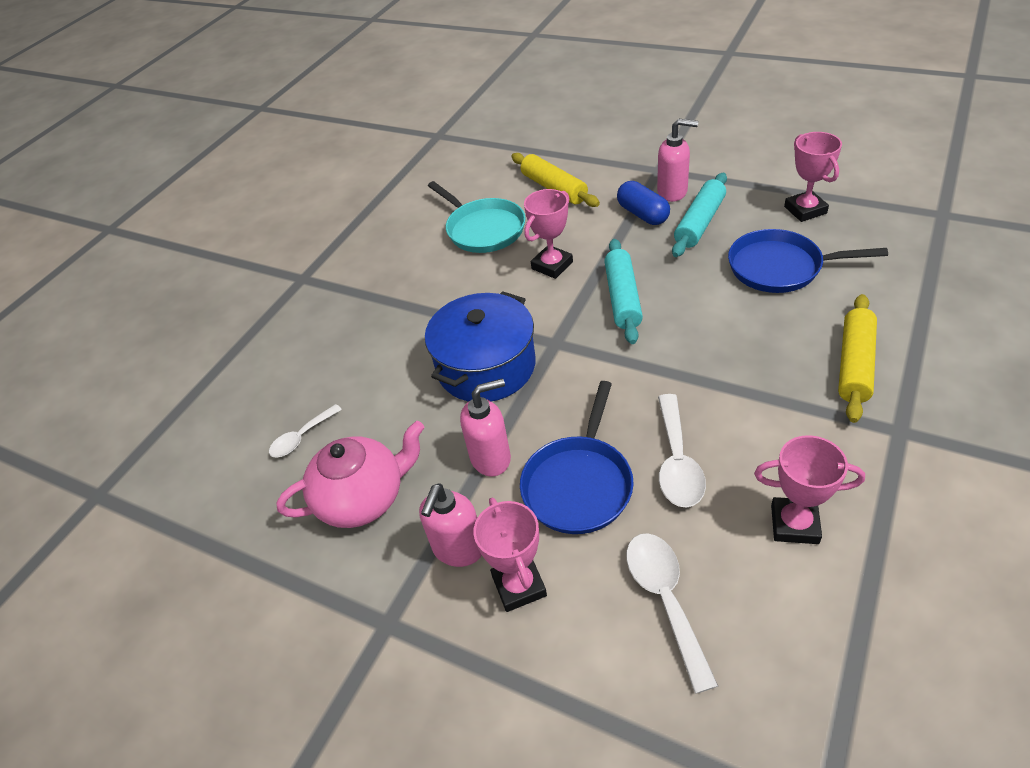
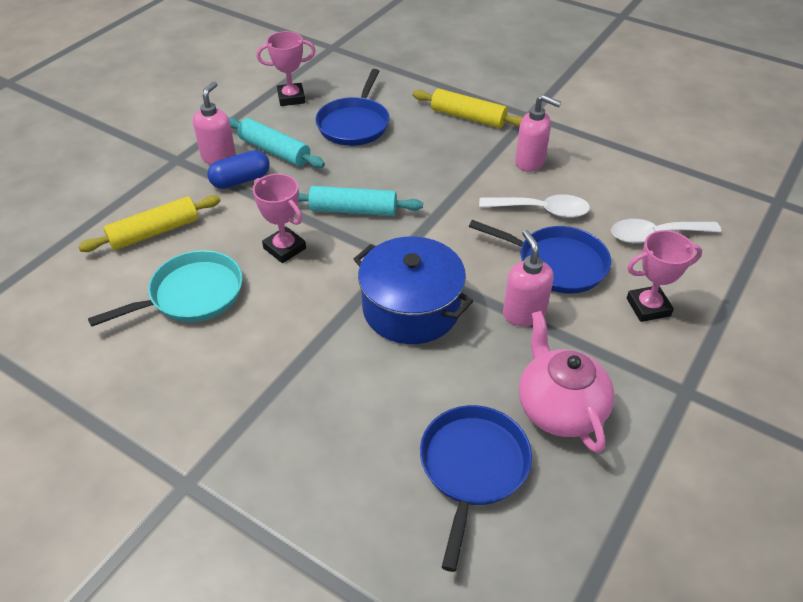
camera: 90 degrees left, 0 degrees up
(302, 437) = (472, 467): white spoon -> blue pan
(458, 549) = (616, 341): pink soap dispenser -> pink soap dispenser (530, 162)
(794, 524) = (598, 171): pink trophy -> none

